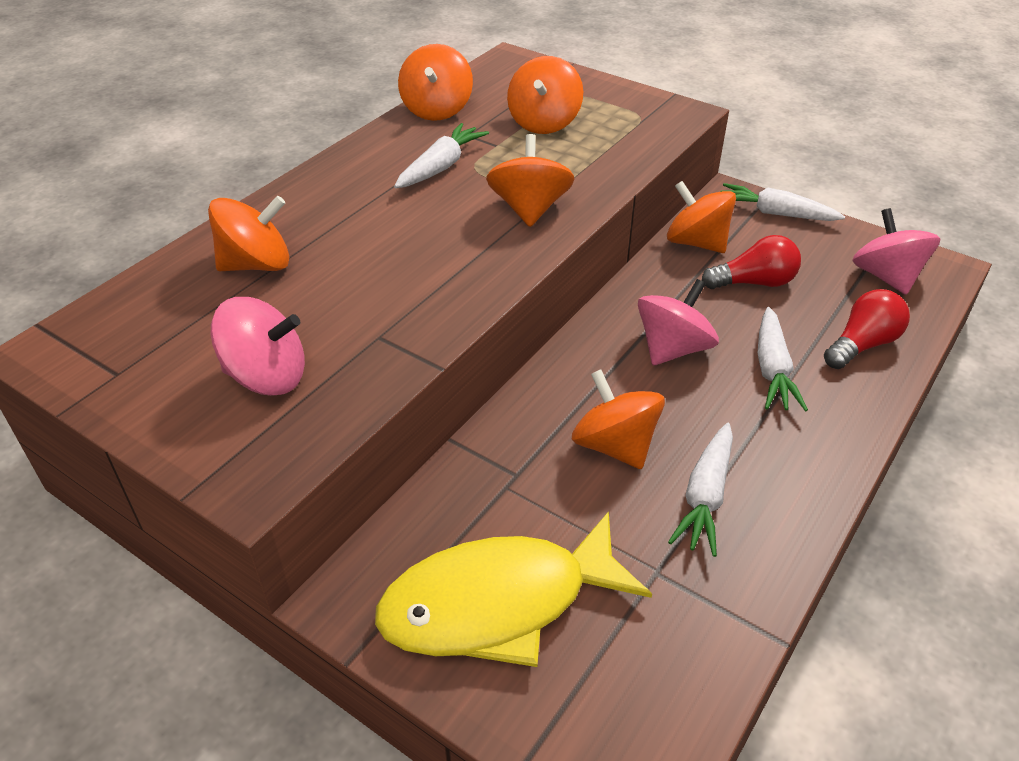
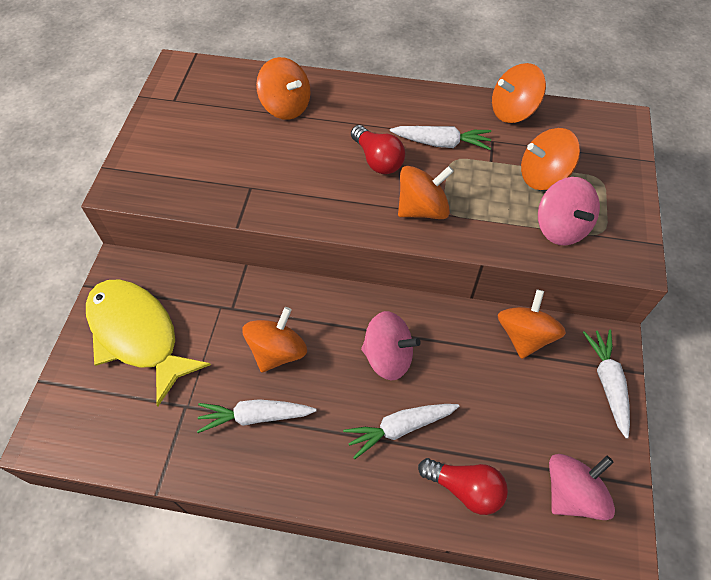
camera: 65 degrees right, 15 degrees up
(267, 376) = (196, 156): pink spinning top -> pink spinning top (560, 227)
(753, 282) = (498, 390): red light bulb -> red light bulb (377, 160)

